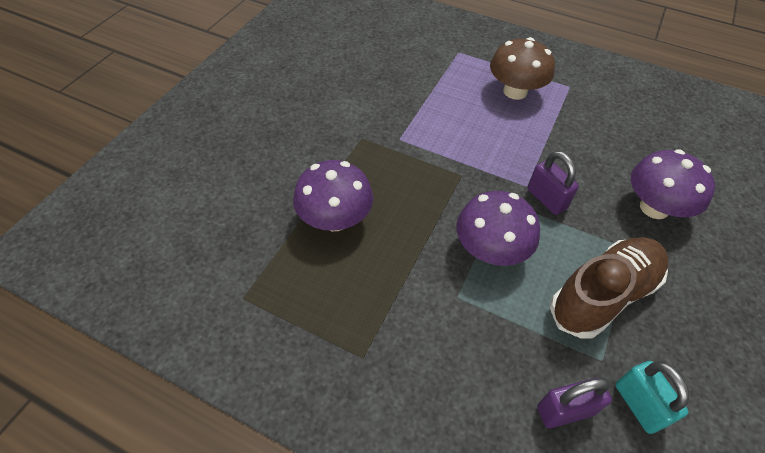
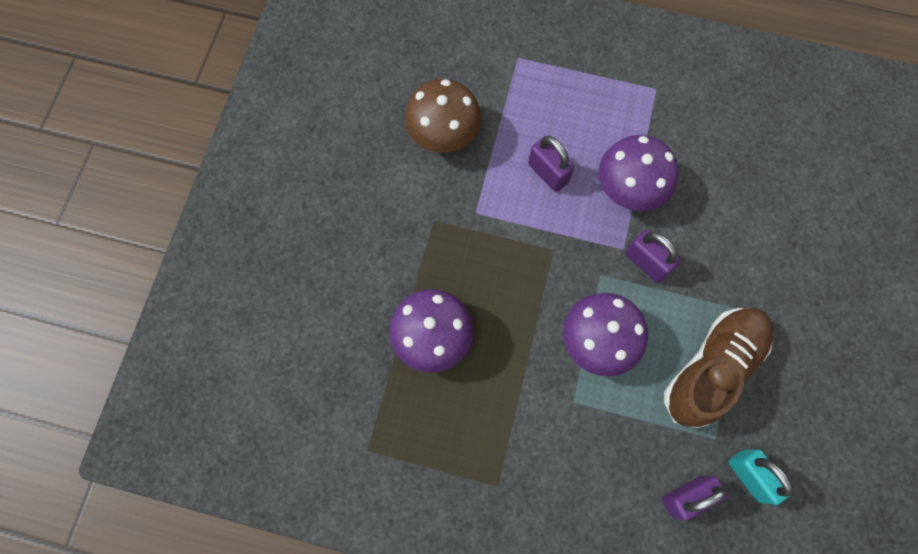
camera: 10 degrees left, 20 degrees up
(468, 123) = (548, 173): none -> purple padlock
(515, 91) = (594, 111): brown mushroom -> brown mushroom (443, 134)
(654, 207) = (757, 249): purple mushroom -> purple mushroom (629, 188)

